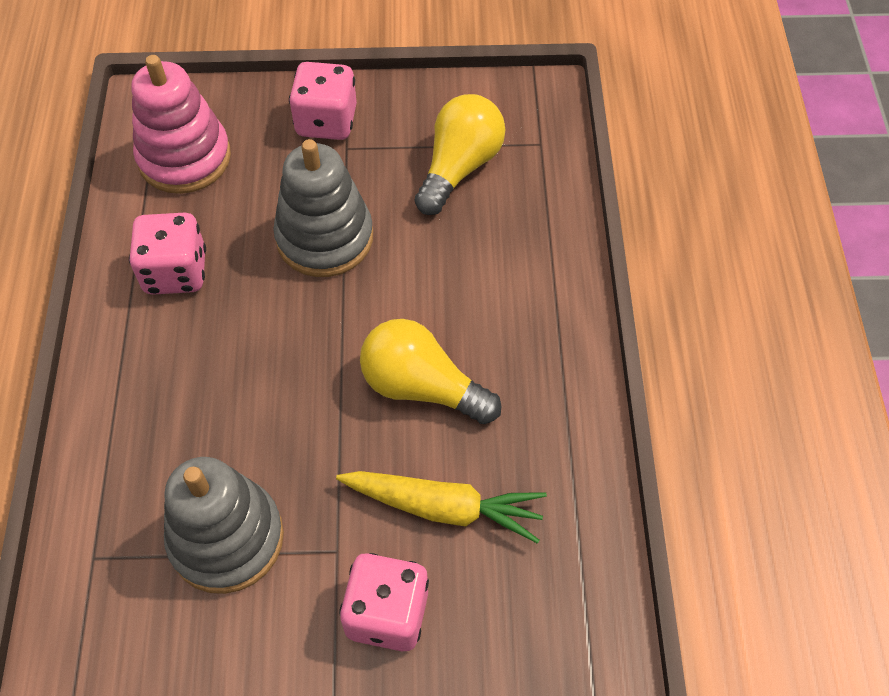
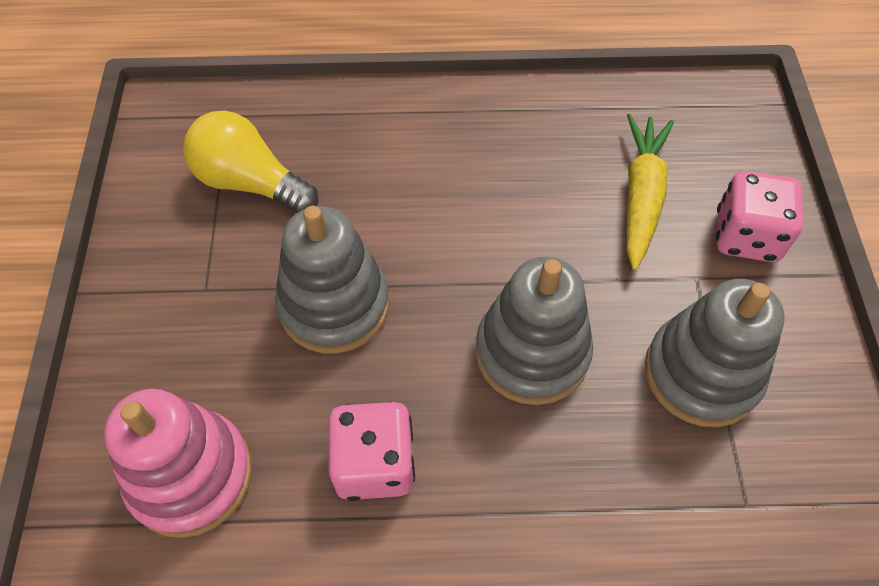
camera: 90 degrees left, 0 degrees up
(263, 390) = (532, 353): none -> grey stacking toy
(326, 121) = (159, 312): pink dice -> none
(422, 387) = (519, 213): yellow light bulb -> none

